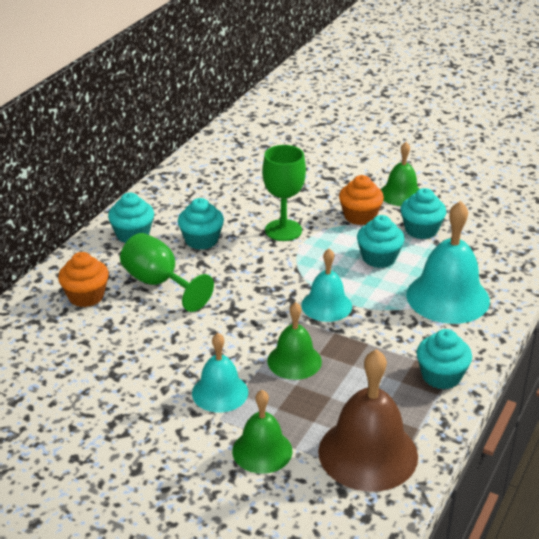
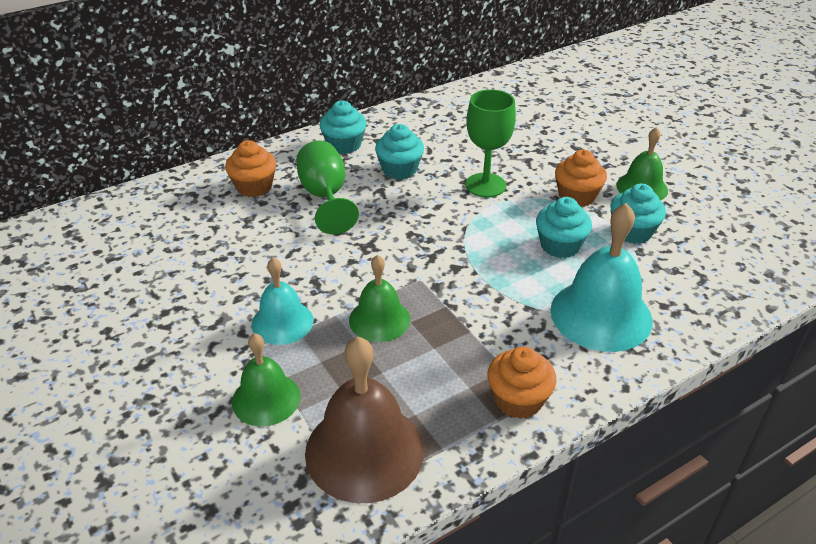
camera: 30 degrees right, 5 degrees up
(326, 305) = (462, 275): turquoise bell -> none
(441, 376) = (518, 400): turquoise cupcake -> orange cupcake

